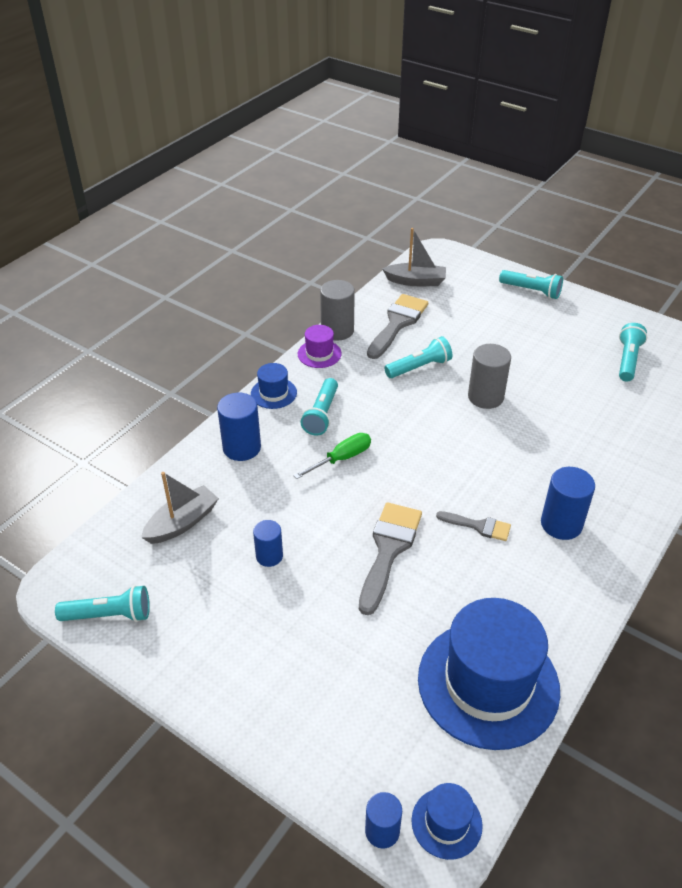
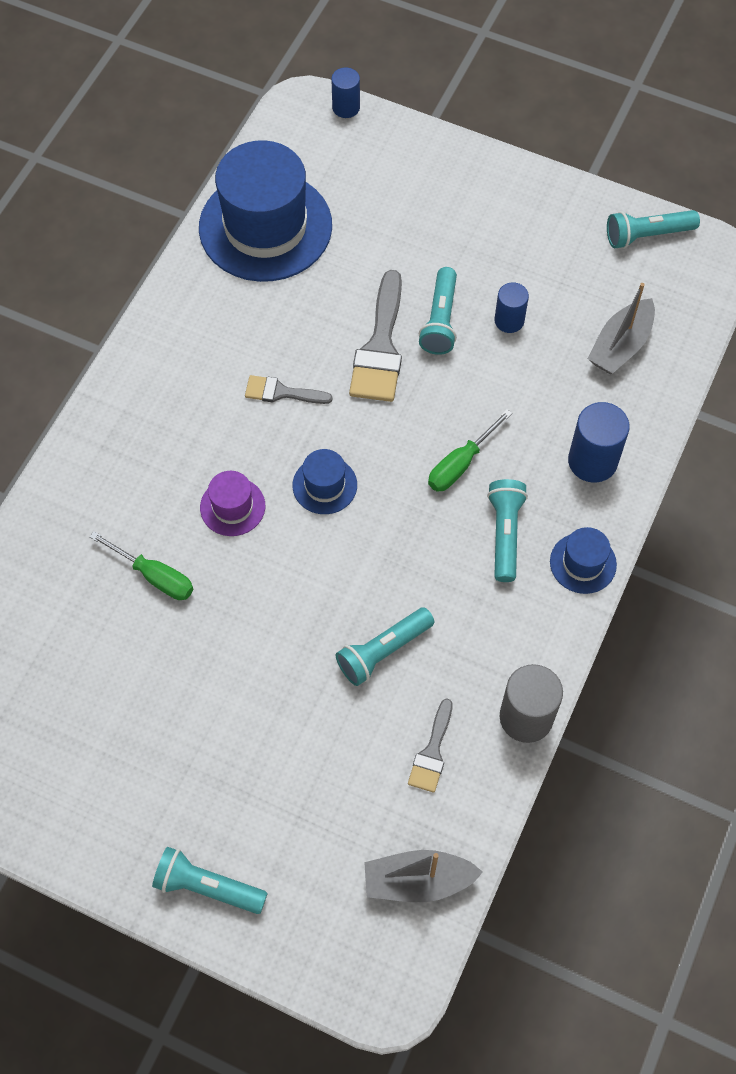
camera: 170 degrees right, 20 degrees up
(319, 354) = (540, 656): purple hat -> purple hat (232, 507)
(397, 323) = (432, 752): grey brush -> grey brush, size x0.56
(446, 823) = (295, 119): blue hat -> blue hat (324, 485)
(485, 397) = (281, 604): grey cylinder -> none
(561, 524) = (185, 410): blue cylinder -> none
(575, 422) = (154, 576): none -> green screwdriver
(628, 360) = (61, 722): turquoise flashlight -> turquoise flashlight (440, 320)

